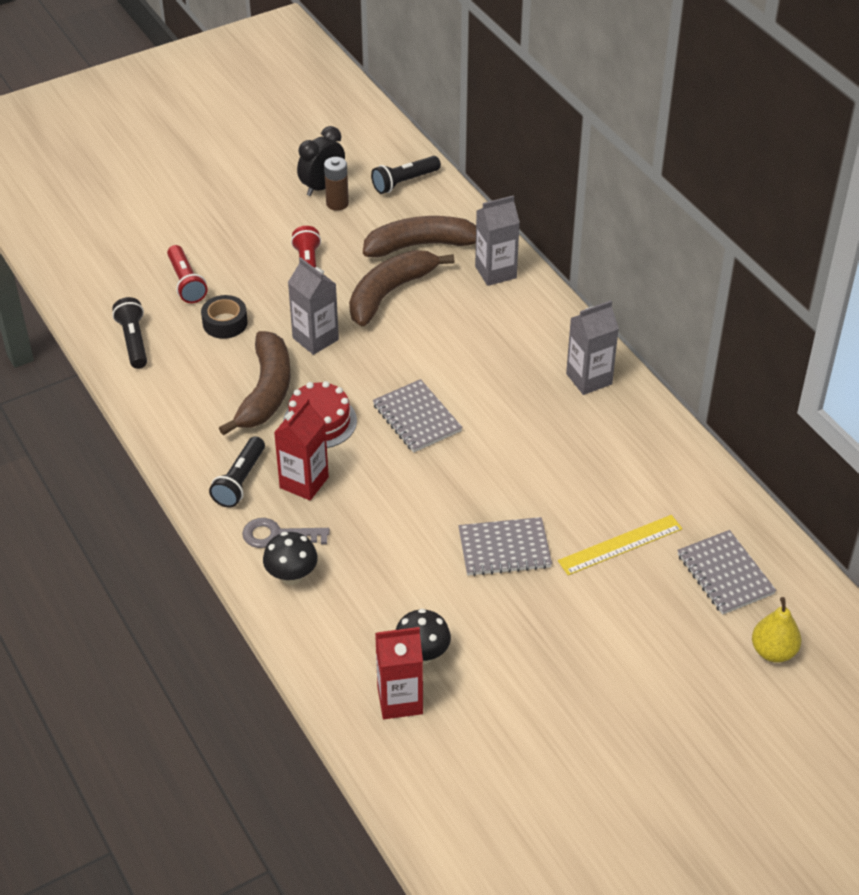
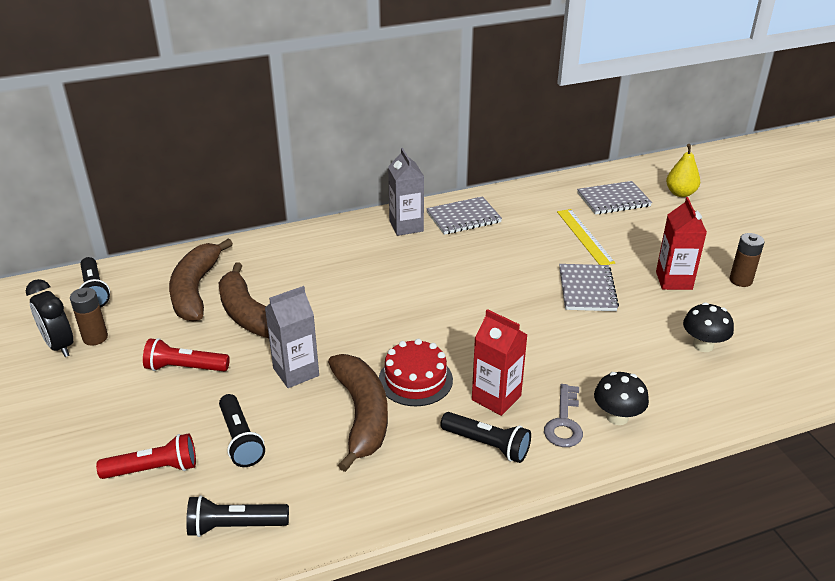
camera: 80 degrees left, 10 degrees down
(225, 323) = (240, 439): black tape -> black flashlight
(265, 392) = (361, 415): brown banana -> brown banana turned 60 degrees clockwise
(400, 700) = (754, 363): red carton -> red carton (674, 280)
(416, 418) = (427, 318): grey notebook -> grey notebook (463, 217)
(495, 272) = (256, 254): grey carton -> none
(566, 703) = (740, 280): none -> brown battery

